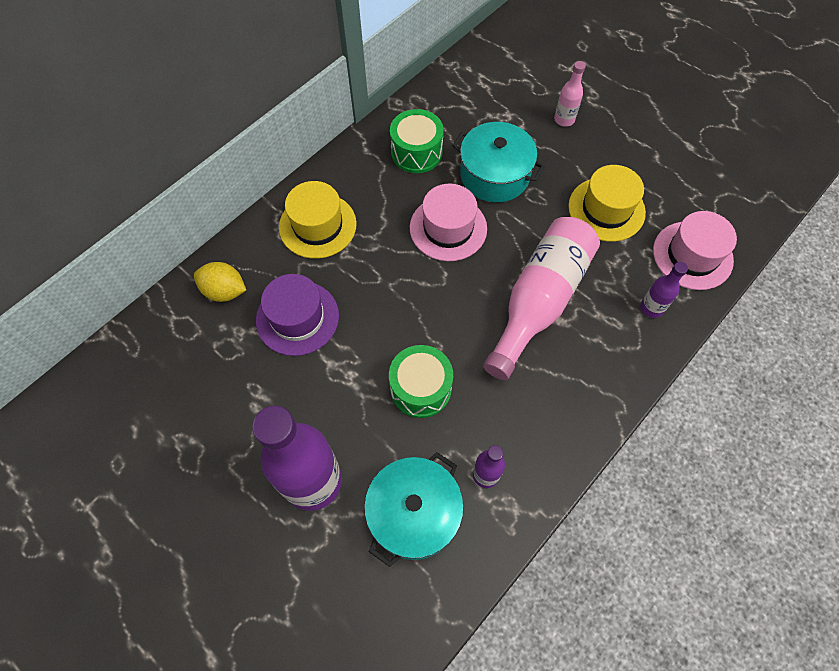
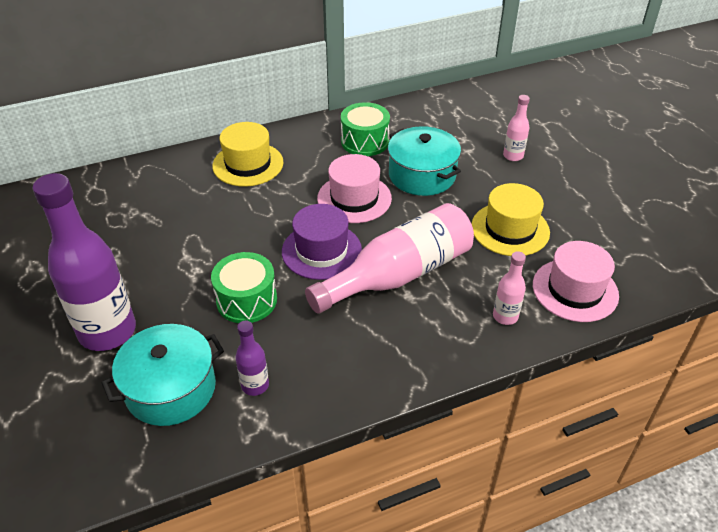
camera: 25 degrees right, 20 degrees down
(224, 291) = (144, 182): yellow lemon -> none
(297, 318) = (184, 217): purple hat -> purple hat (321, 251)
(651, 308) = (505, 316): purple bottle -> pink bottle

